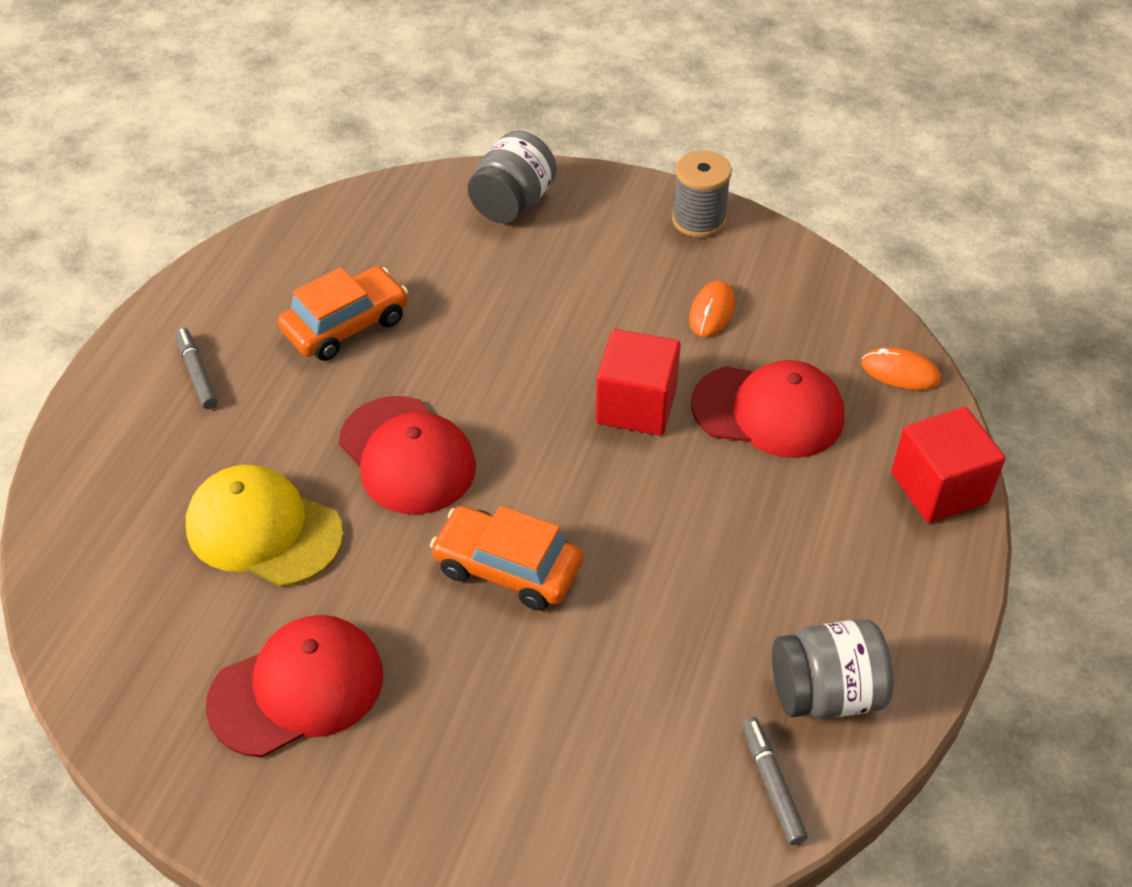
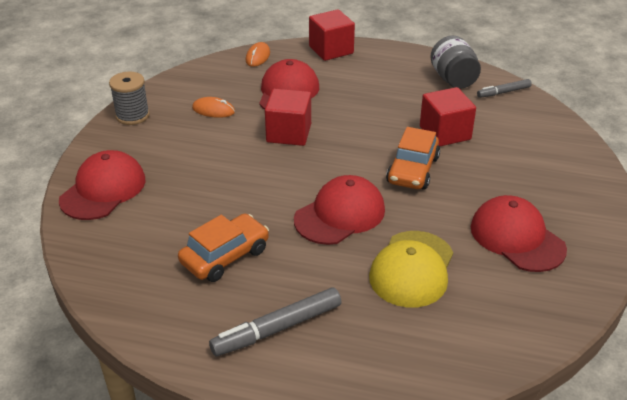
camera: 95 degrees left, 10 degrees down
(197, 373) = (277, 329): grey marker -> grey marker, size x1.68
(346, 325) = (225, 256): orange car -> orange car turned 90 degrees clockwise
(513, 203) = (103, 190): grey jar -> red cap
(619, 639) = (445, 133): none -> red cube

